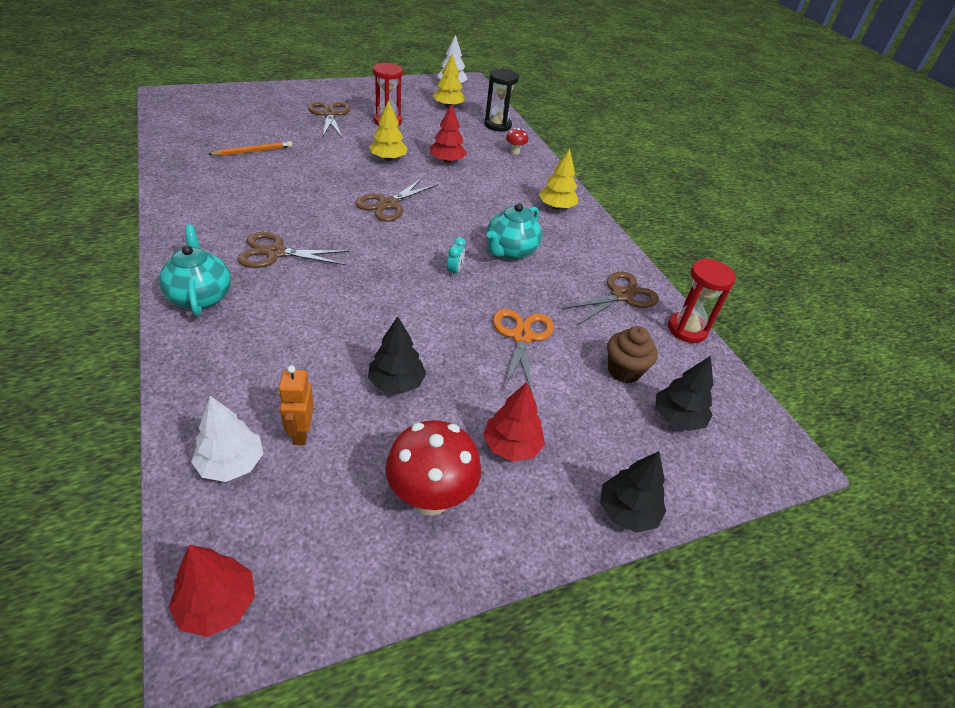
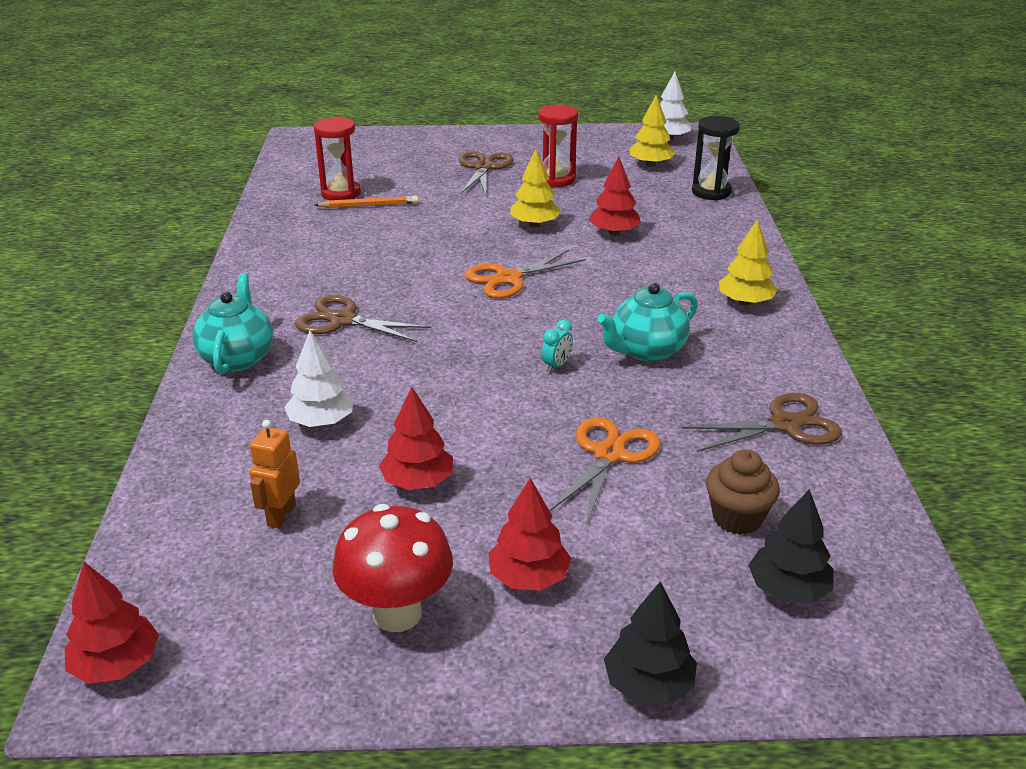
camera: 25 degrees right, 10 degrees down
(231, 464) = (192, 532): white tree -> white tree (321, 422)
(388, 204) = (508, 278): brown scissors -> orange scissors
(396, 383) = (418, 482): black tree -> red tree
(515, 152) = (719, 227): red mushroom -> none
(687, 329) = (867, 482): red hourglass -> red hourglass (341, 193)

